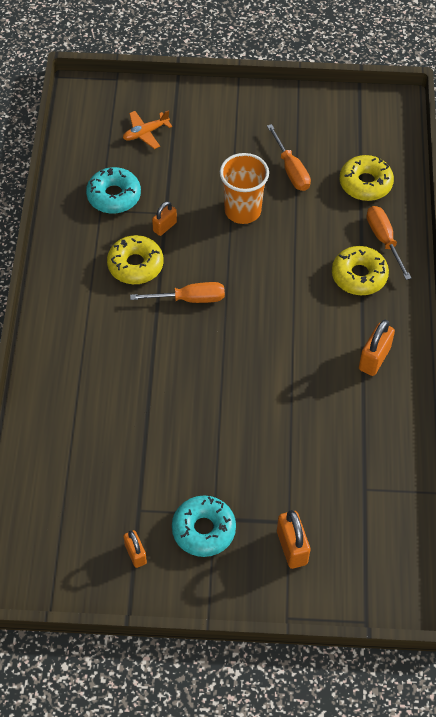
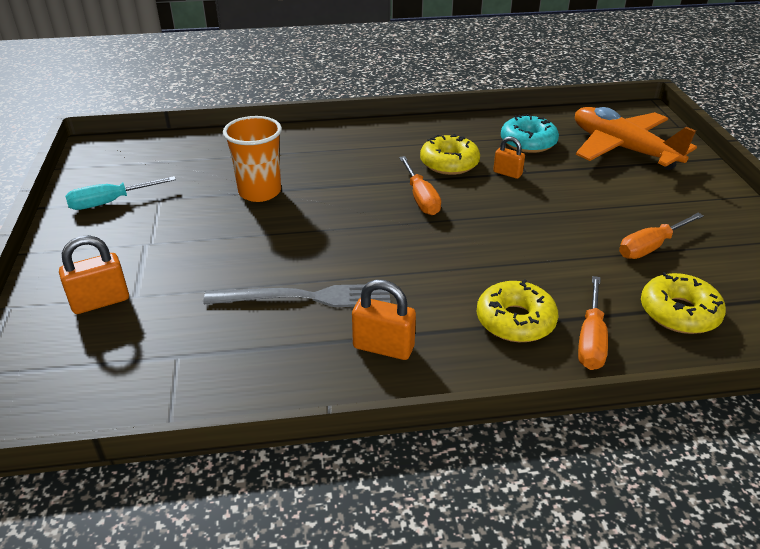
camera: 80 degrees right, 20 degrees down
(135, 554) = (110, 202): orange padlock -> turquoise screwdriver
(145, 133) = (623, 149): orange plane -> orange plane, size x2.23
(203, 530) = (132, 238): turquoise donut -> none
(242, 210) = (562, 218): orange cup -> orange cup (260, 192)
(312, 400) = (305, 297): none -> grey fork
(384, 240) = (591, 339): orange screwdriver -> orange screwdriver turned 135 degrees clockwise

